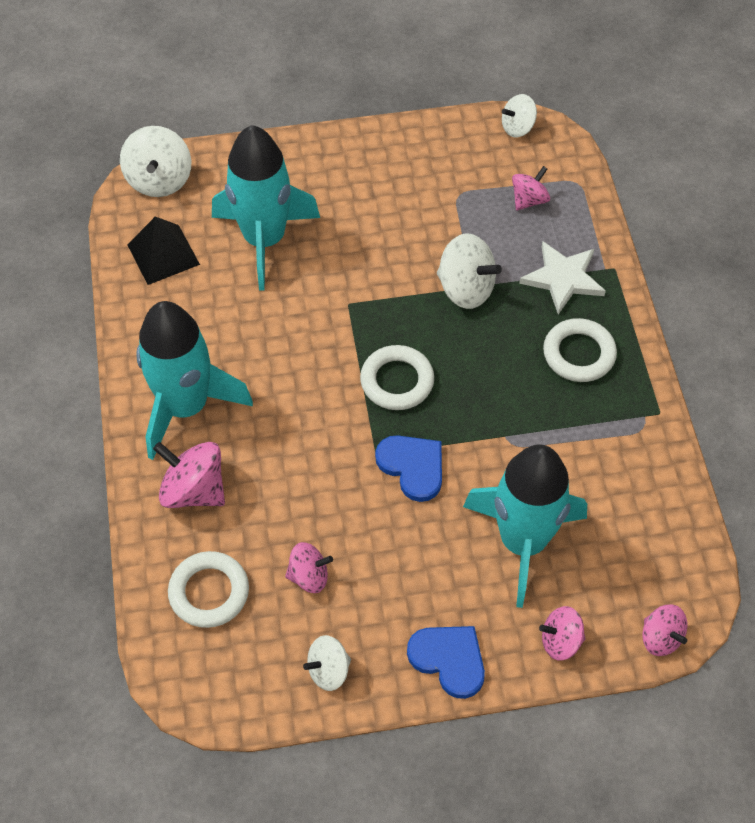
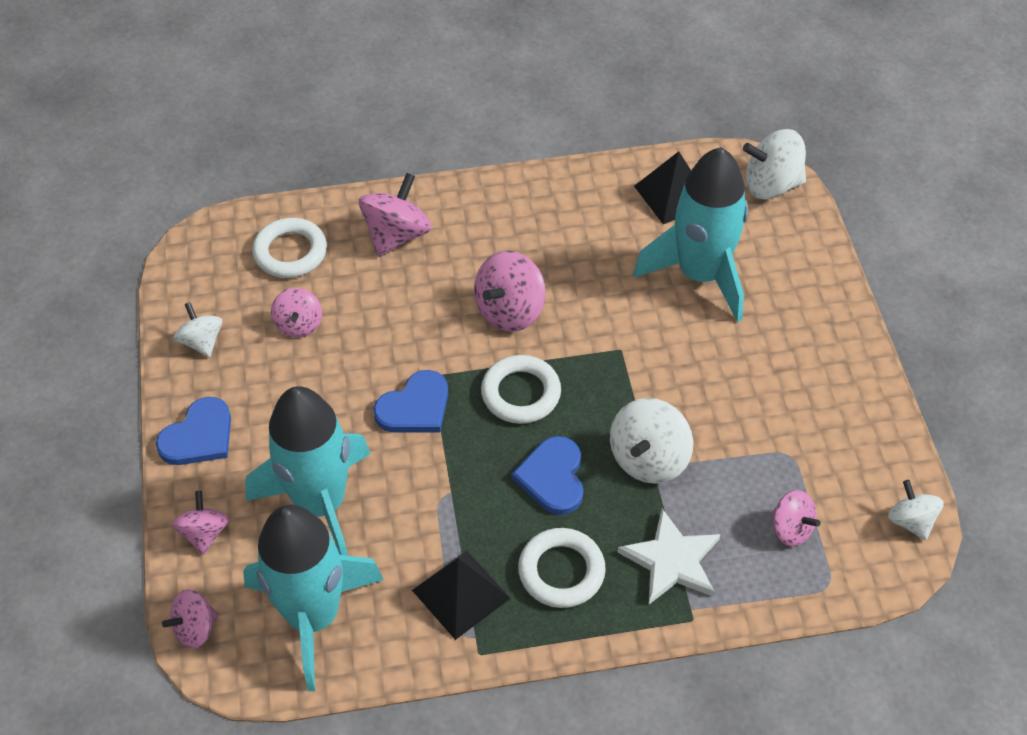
camera: 90 degrees right, 5 degrees down
(186, 406) = (489, 224): turquoise rocket -> turquoise rocket (313, 616)
(300, 389) = (510, 311): none -> pink spinning top
(487, 358) = (552, 477): none -> blue heart
(606, 426) = (461, 594): none -> black pyramid

